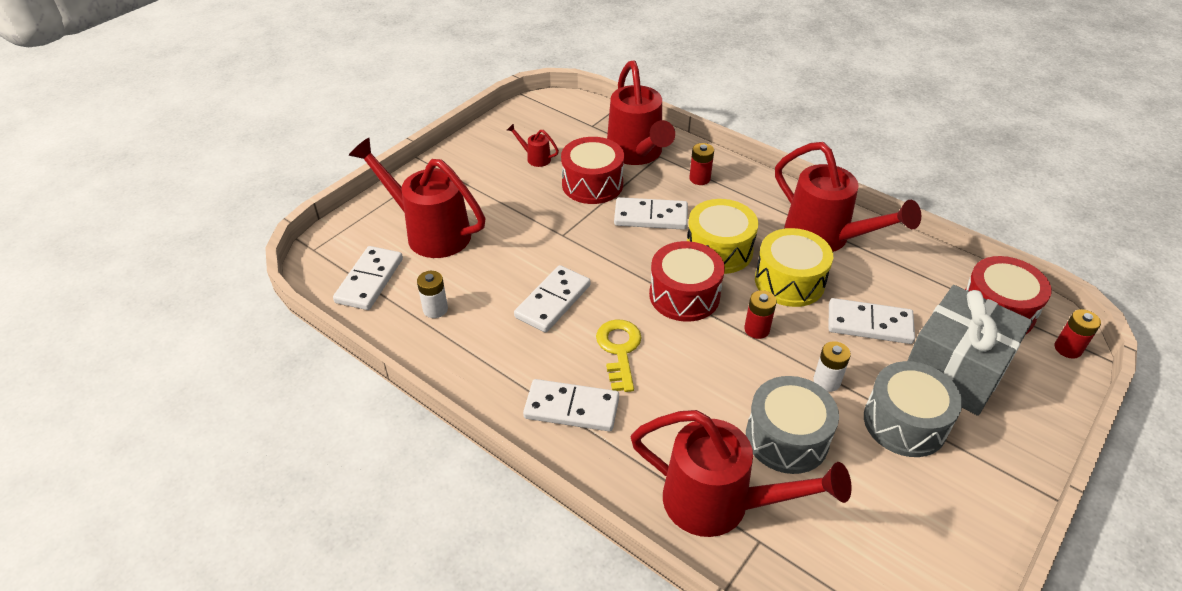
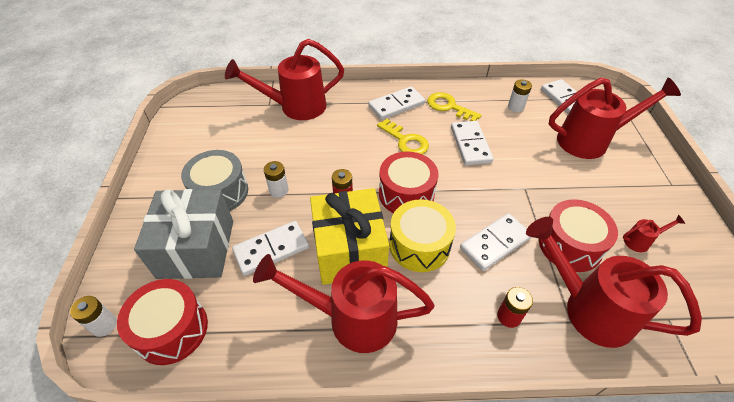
camera: 140 degrees right, 5 degrees up
(509, 361) = (448, 107): none -> yellow key
(787, 438) = (283, 148): grey drum -> none
(789, 281) = (349, 250): yellow drum -> yellow gift
(1067, 349) = (104, 325): red battery -> white battery

